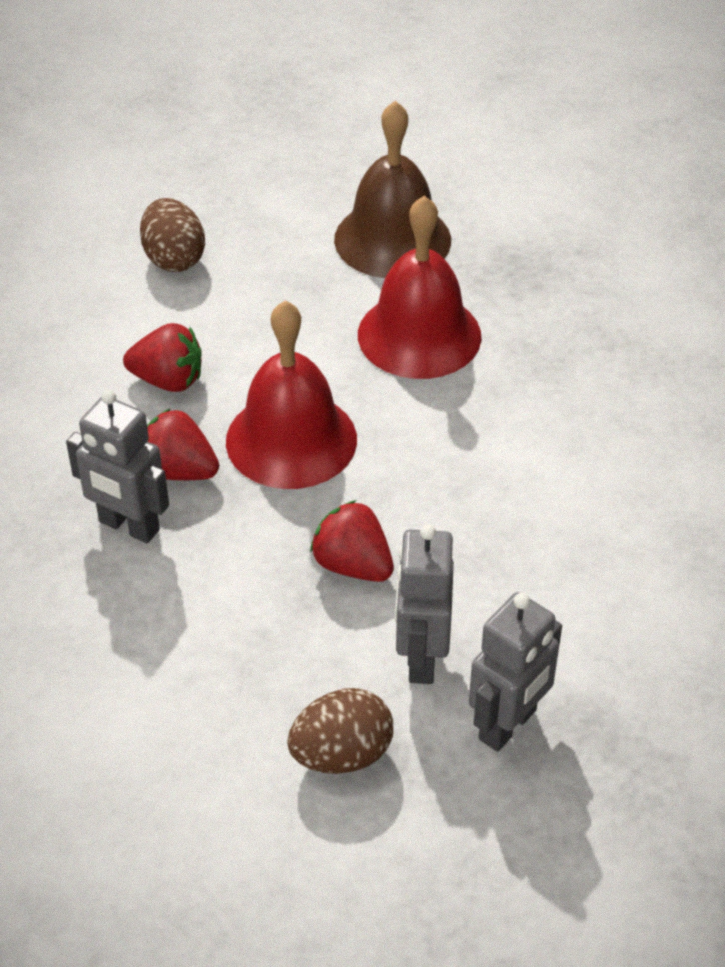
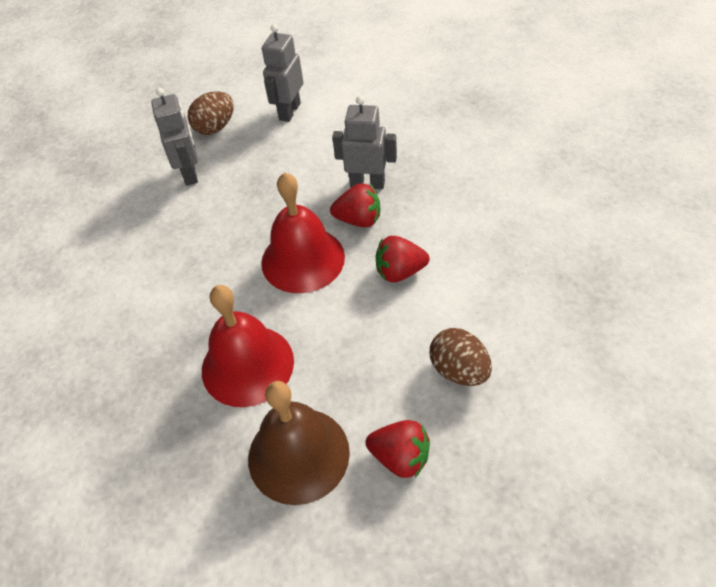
camera: 165 degrees right, 5 degrees up
(353, 565) = (239, 203): red strawberry -> red strawberry (400, 457)
(508, 725) = (142, 160): grey robot -> grey robot (289, 111)

